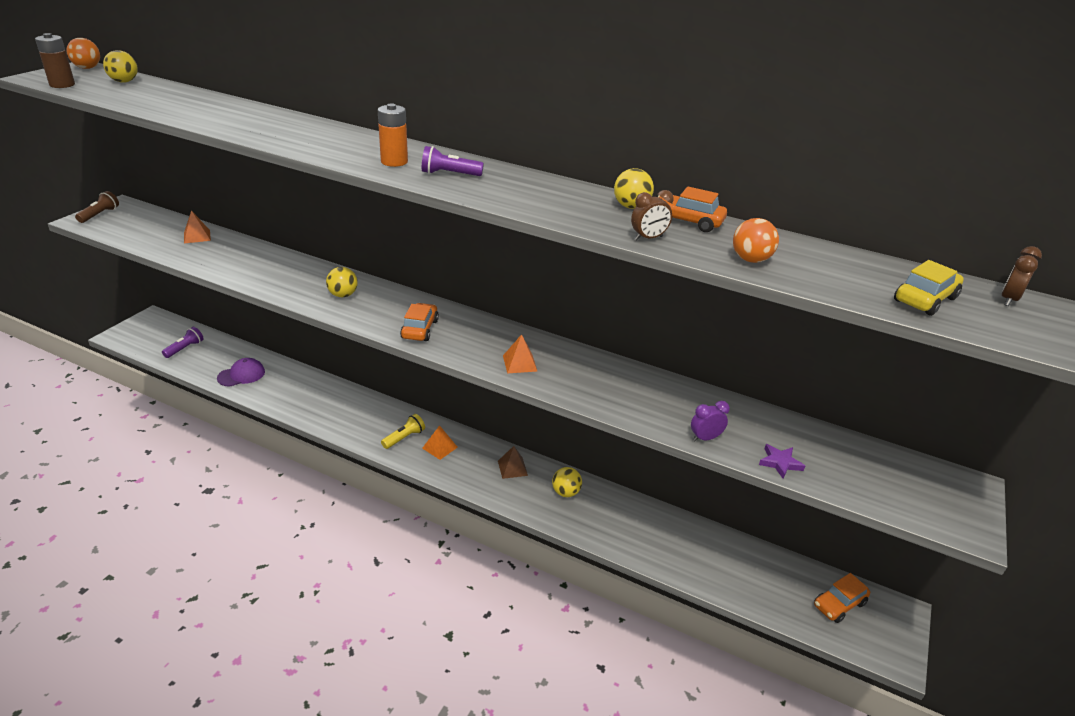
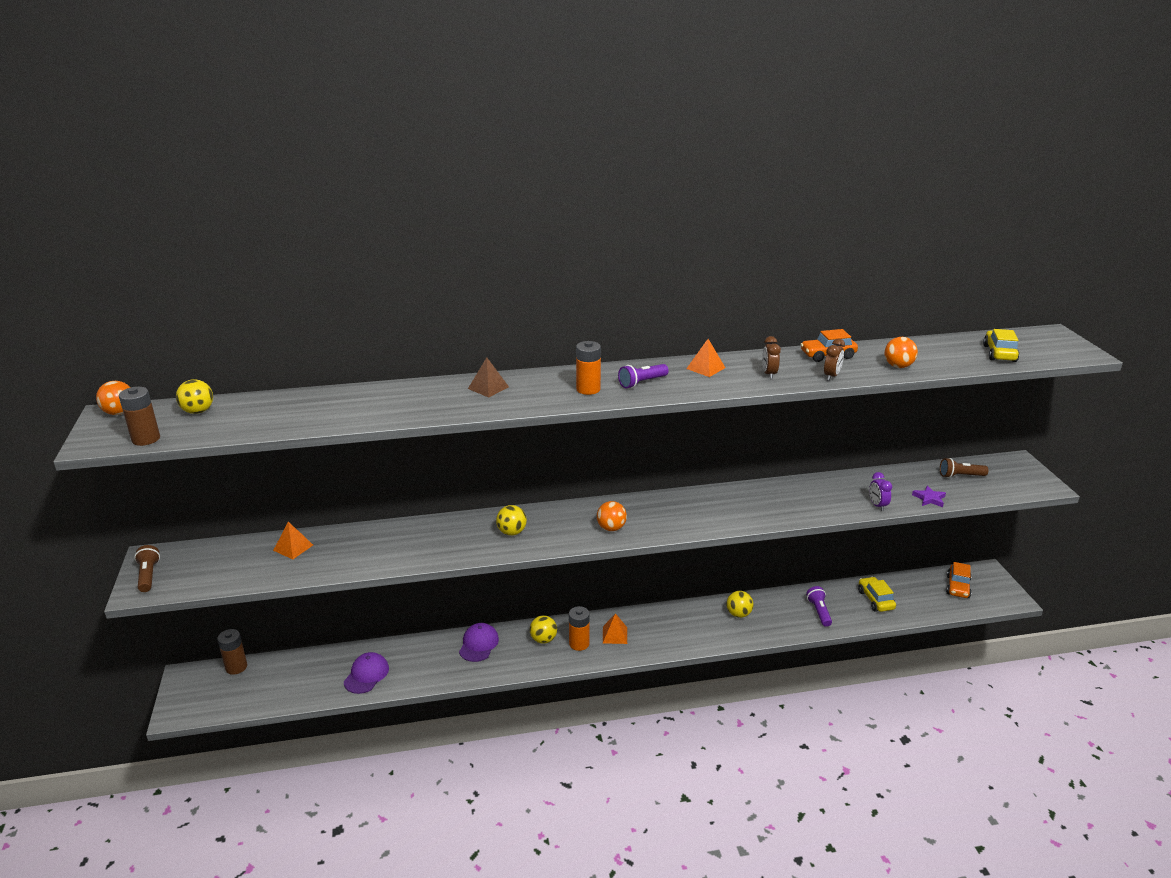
camera: 35 degrees left, 5 degrees down
(182, 327) = (236, 667): none -> brown battery
(185, 348) = (271, 684): purple flashlight -> purple flashlight (819, 612)
(336, 396) = (478, 644): none -> purple cap
(404, 438) = (579, 643): yellow flashlight -> orange battery
(420, 329) = (611, 528): orange car -> orange ball
(512, 468) = (683, 618): brown pyramid -> brown pyramid (488, 387)
(519, 363) = (712, 516): orange pyramid -> orange pyramid (705, 368)
(631, 207) = (784, 359): yellow ball -> yellow ball (543, 639)
(705, 438) = (877, 505): purple clock -> purple clock turned 45 degrees counterclockwise
(722, 560) = (875, 600): none -> yellow car
(860, 461) = (960, 476): none -> brown flashlight
(1008, 299) = (1026, 337): brown clock -> brown clock (769, 374)

